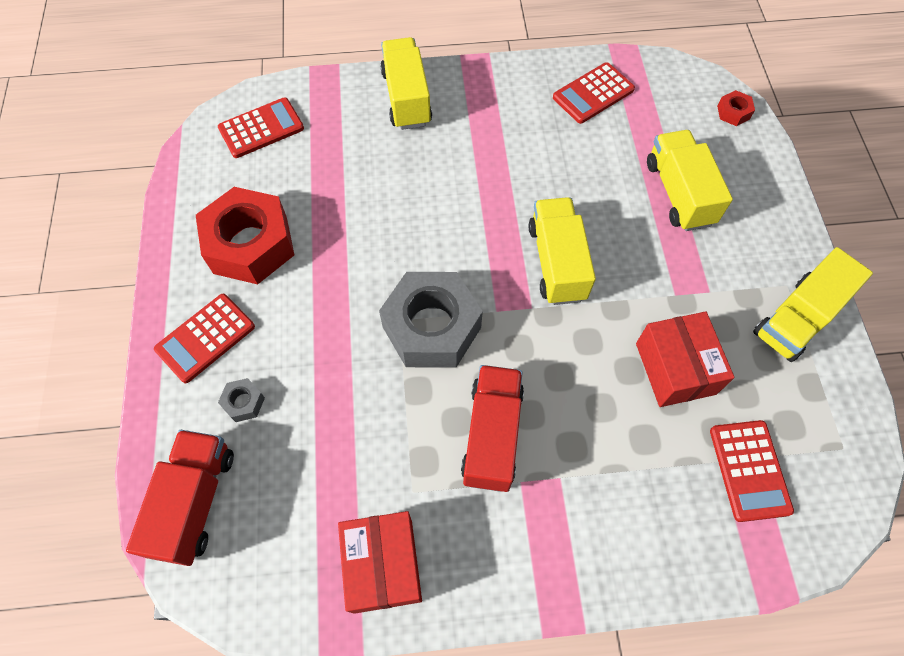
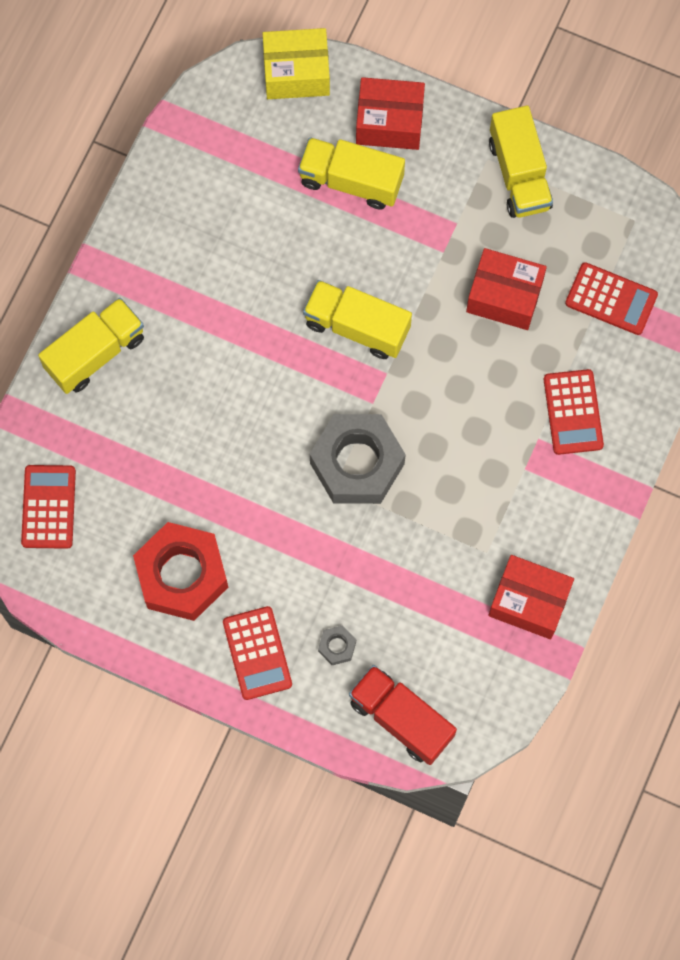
camera: 60 degrees left, 10 degrees up
(406, 98) = (95, 353): yellow truck -> yellow truck turned 120 degrees clockwise
(492, 435) = (477, 468): red truck -> none
(593, 94) = (197, 180): red calculator -> red calculator (573, 412)
(733, 112) = (296, 73): red nut -> yellow box
(752, 195) = (389, 122): none -> red box

